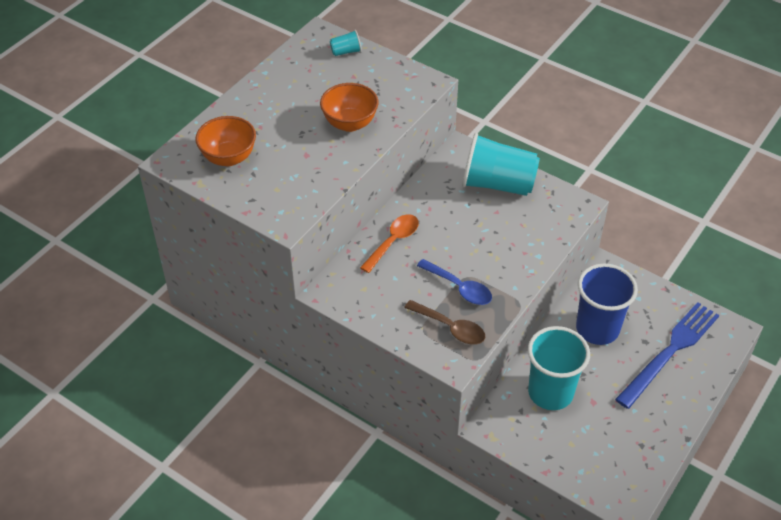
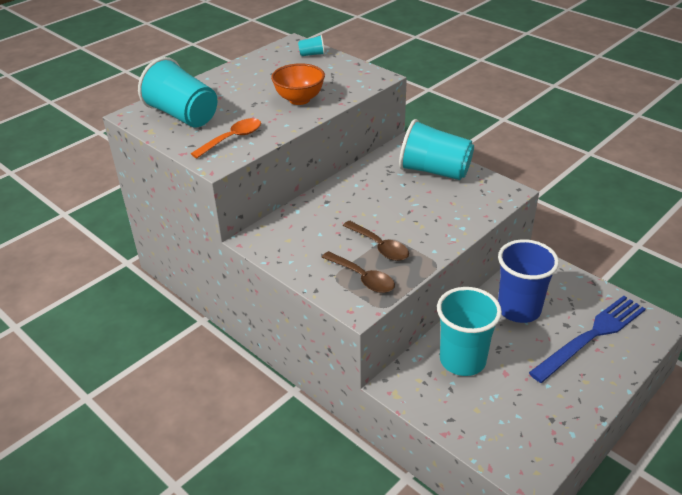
camera: 10 degrees right, 10 degrees down
(229, 158) = (183, 116): orange bowl -> turquoise cup
(393, 241) = (326, 206): orange spoon -> orange spoon (232, 139)
(459, 288) = (380, 247): blue spoon -> brown spoon

